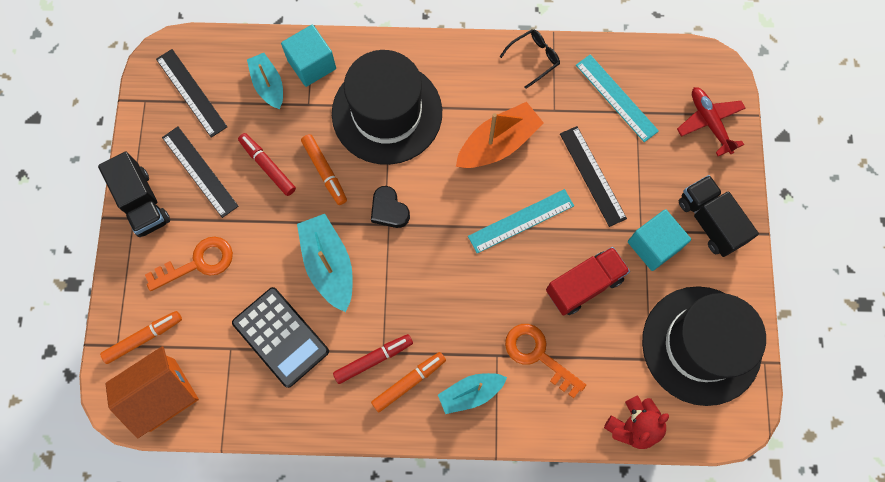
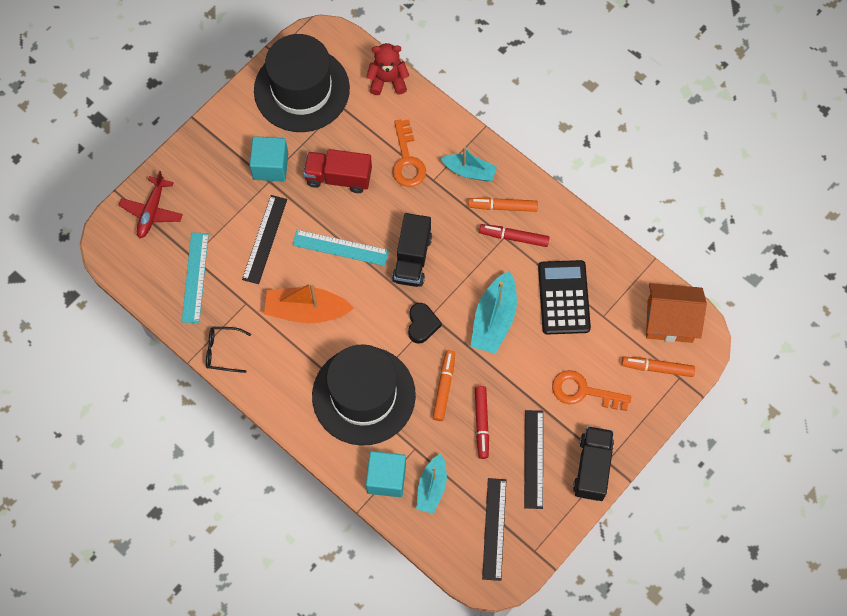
camera: 140 degrees left, 5 degrees down
(710, 221) = (220, 152): black truck -> black truck (412, 258)

